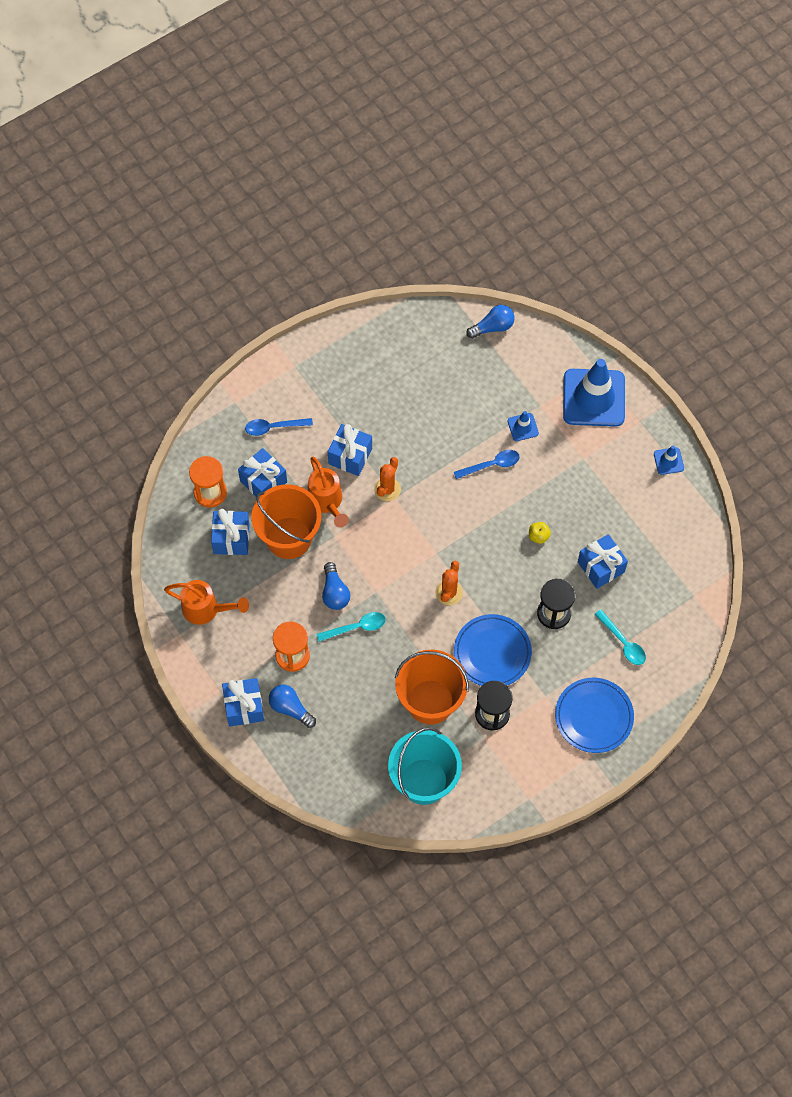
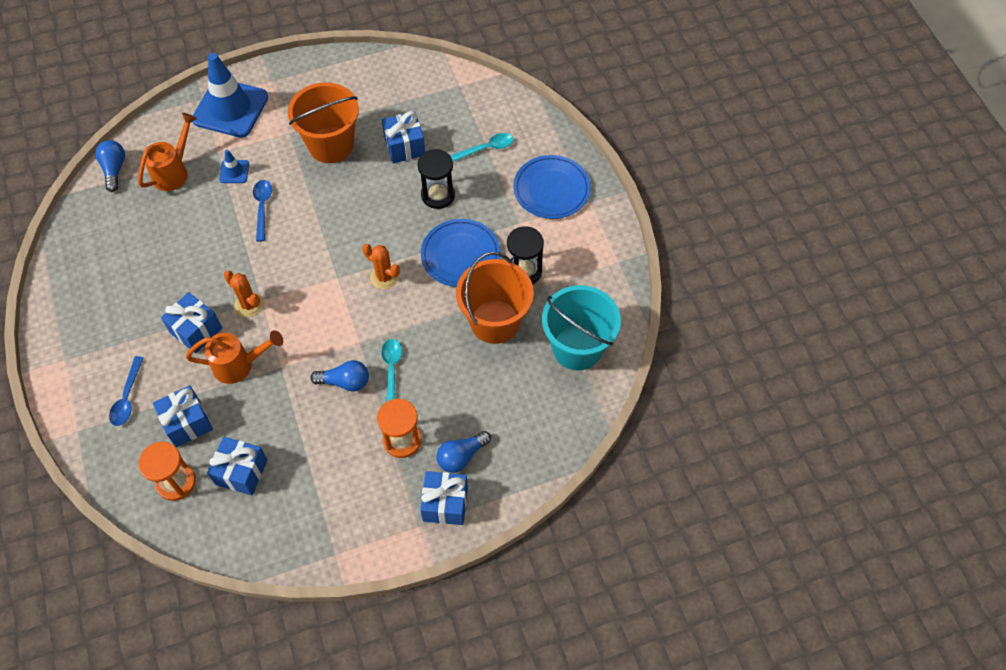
camera: 75 degrees left, 5 degrees down
(206, 609) = (316, 519): orange watering can -> orange watering can (174, 171)
(289, 538) = (264, 412): orange bucket -> orange bucket (331, 145)
(538, 536) = (354, 187): yellow apple -> none
(668, 461) = (320, 69): blue traffic cone -> none

